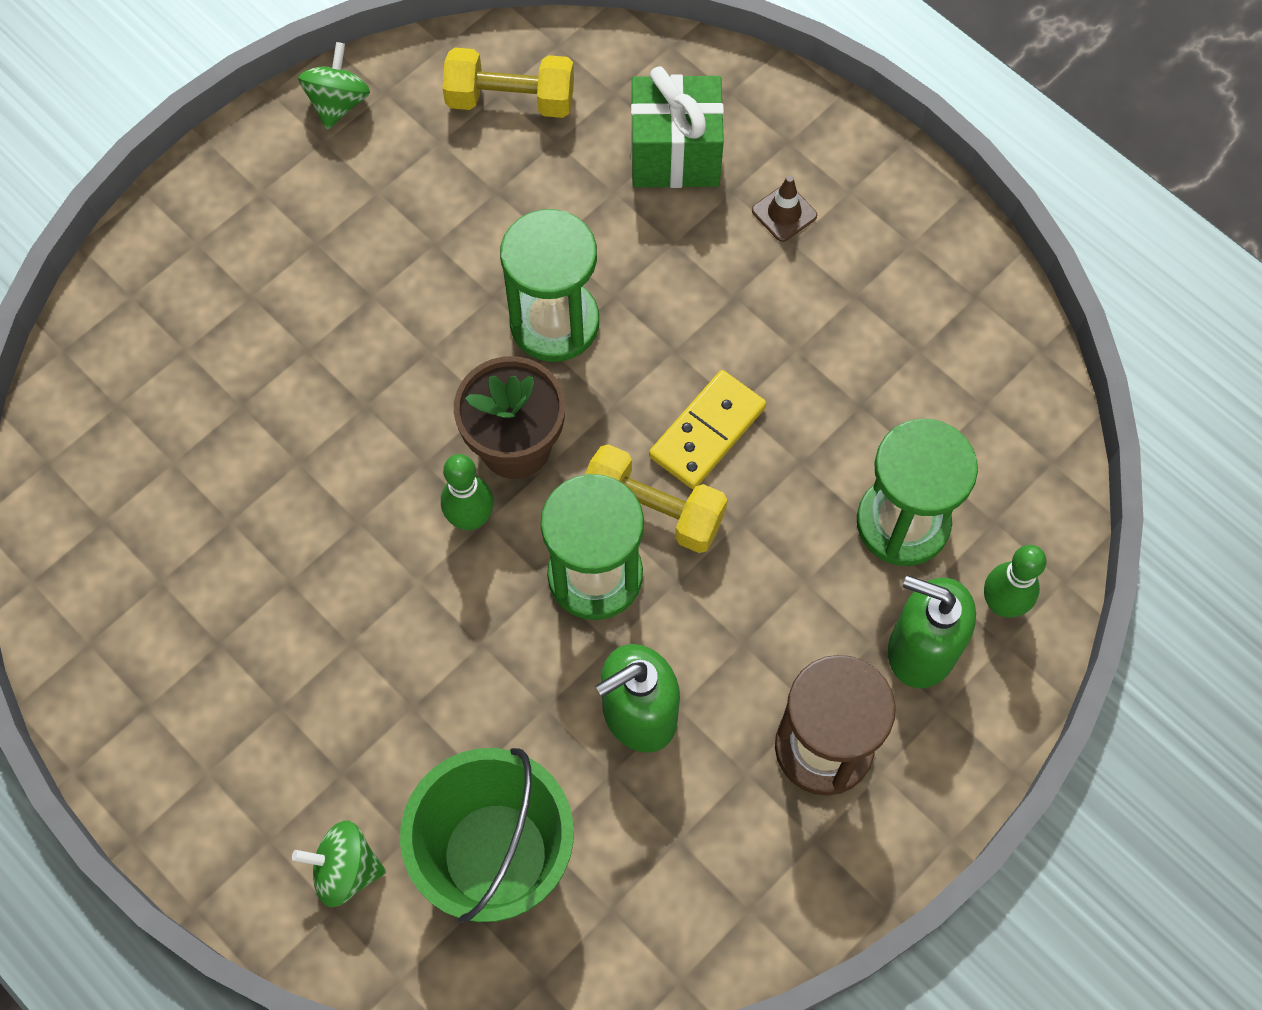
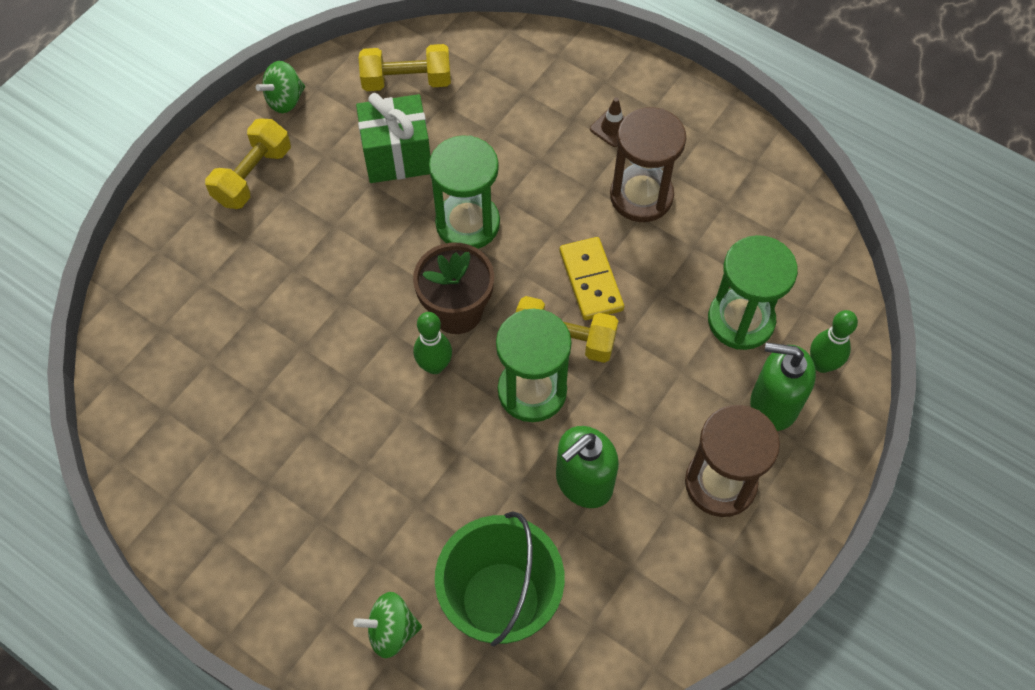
camera: 10 degrees left, 5 degrees down
(275, 207) = (253, 176): none -> yellow dumbbell
(338, 103) = (285, 100): green spinning top -> green spinning top turned 135 degrees counterclockwise
(675, 155) = (529, 101): green gift -> green gift (397, 156)
(707, 432) = (590, 280): yellow domino -> yellow domino turned 45 degrees counterclockwise
(803, 320) = (641, 196): none -> brown hourglass

